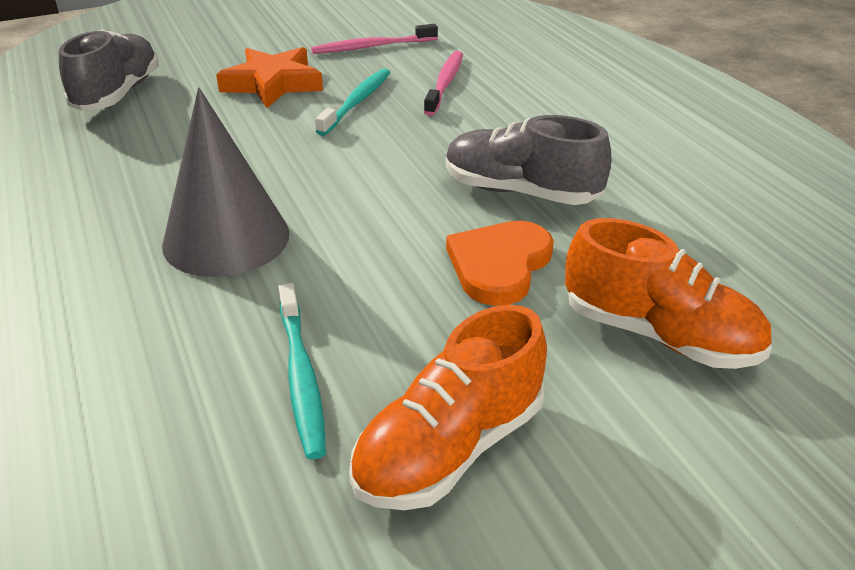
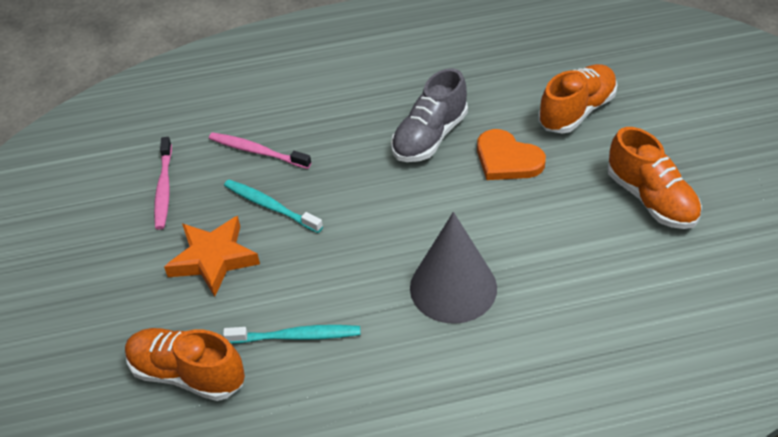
camera: 75 degrees left, 10 degrees up
(118, 94) = (187, 374): grey shoe -> orange shoe
(301, 377) = (596, 252): turquoise toothbrush -> turquoise toothbrush (297, 336)

